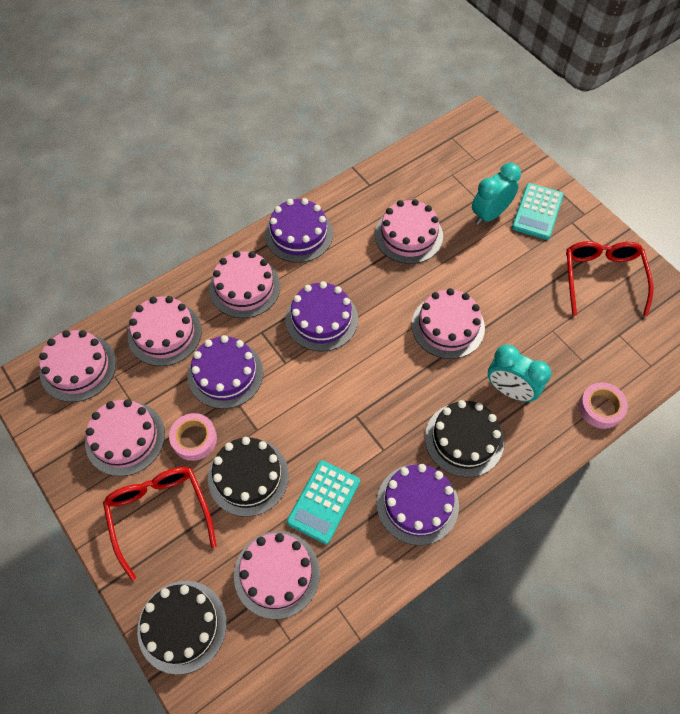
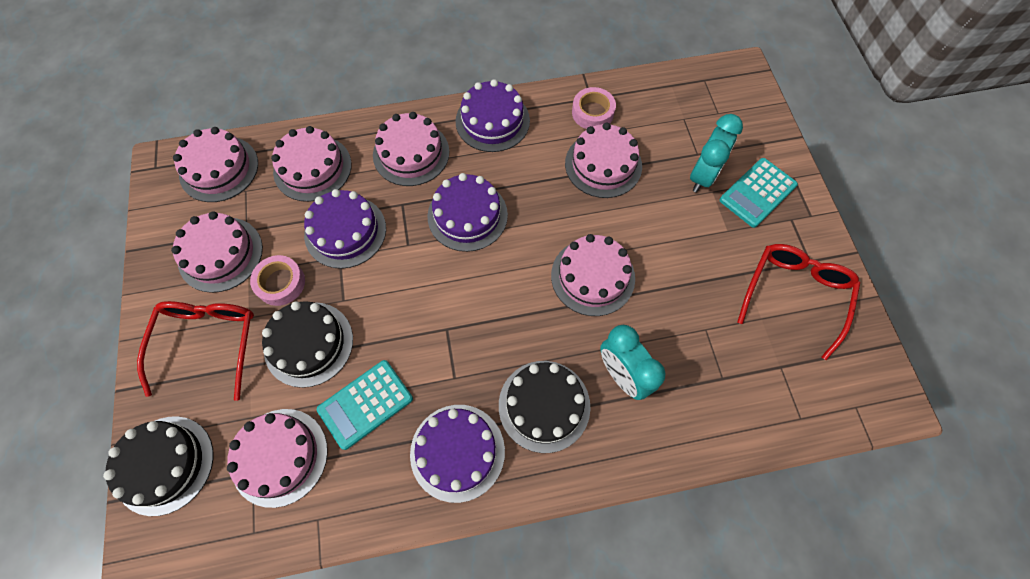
camera: 25 degrees right, 5 degrees up
(490, 214) = (702, 176): turquoise clock -> turquoise clock turned 135 degrees clockwise
(600, 408) = (715, 440): pink tape -> pink tape (592, 113)

